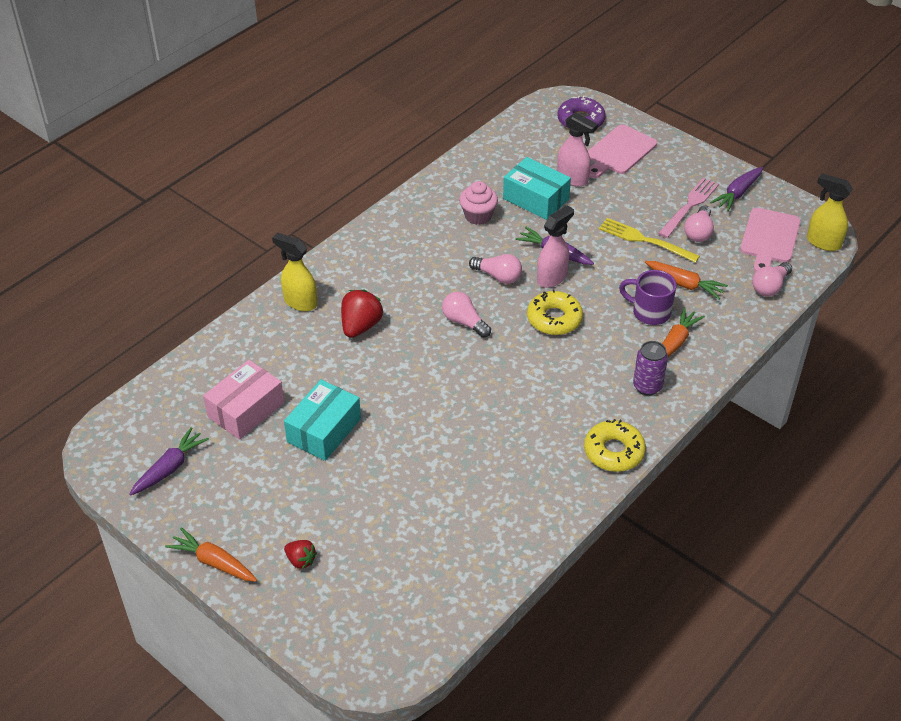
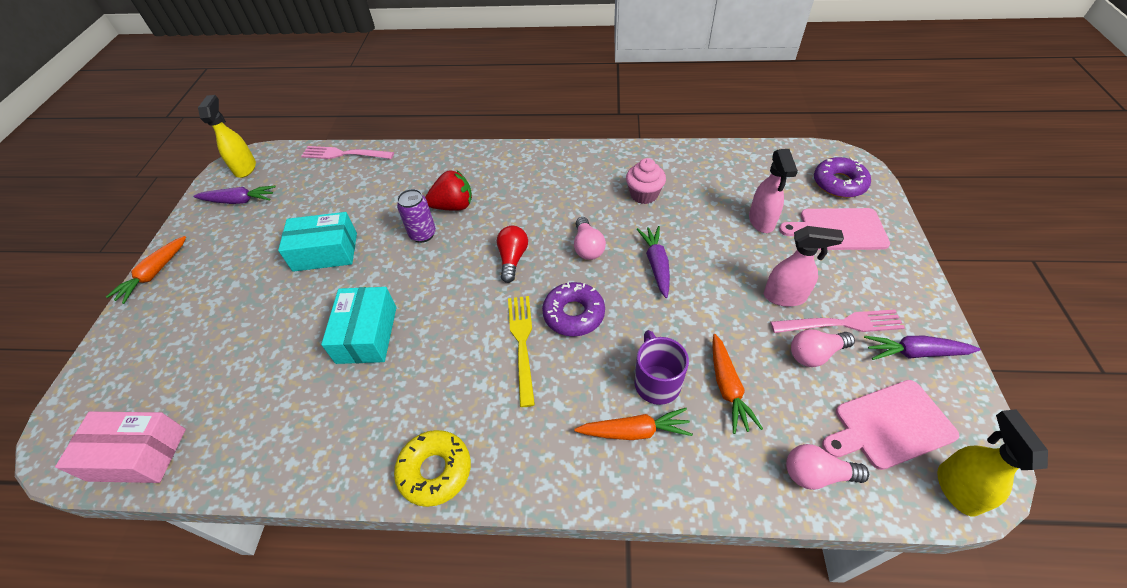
camera: 55 degrees right, 5 degrees up
(189, 366) = (344, 154): none -> pink fork
(214, 562) = (154, 274): orange carrot -> orange carrot turned 150 degrees counterclockwise
(246, 410) = (319, 202): pink box -> pink box (137, 454)
(300, 302) = (450, 164): yellow spray bottle -> yellow spray bottle (245, 168)
(301, 560) = (175, 320): red strawberry -> none
(464, 322) = (512, 259): pink light bulb -> red light bulb
(536, 199) = (706, 214): turquoise box -> turquoise box (367, 334)
(552, 278) = (624, 282): pink spray bottle -> pink spray bottle (785, 297)
(554, 319) = (574, 314): yellow donut -> purple donut
(644, 240) = (749, 317): yellow fork -> yellow fork (522, 343)
(647, 386) = (550, 445): purple can -> purple can (423, 234)

